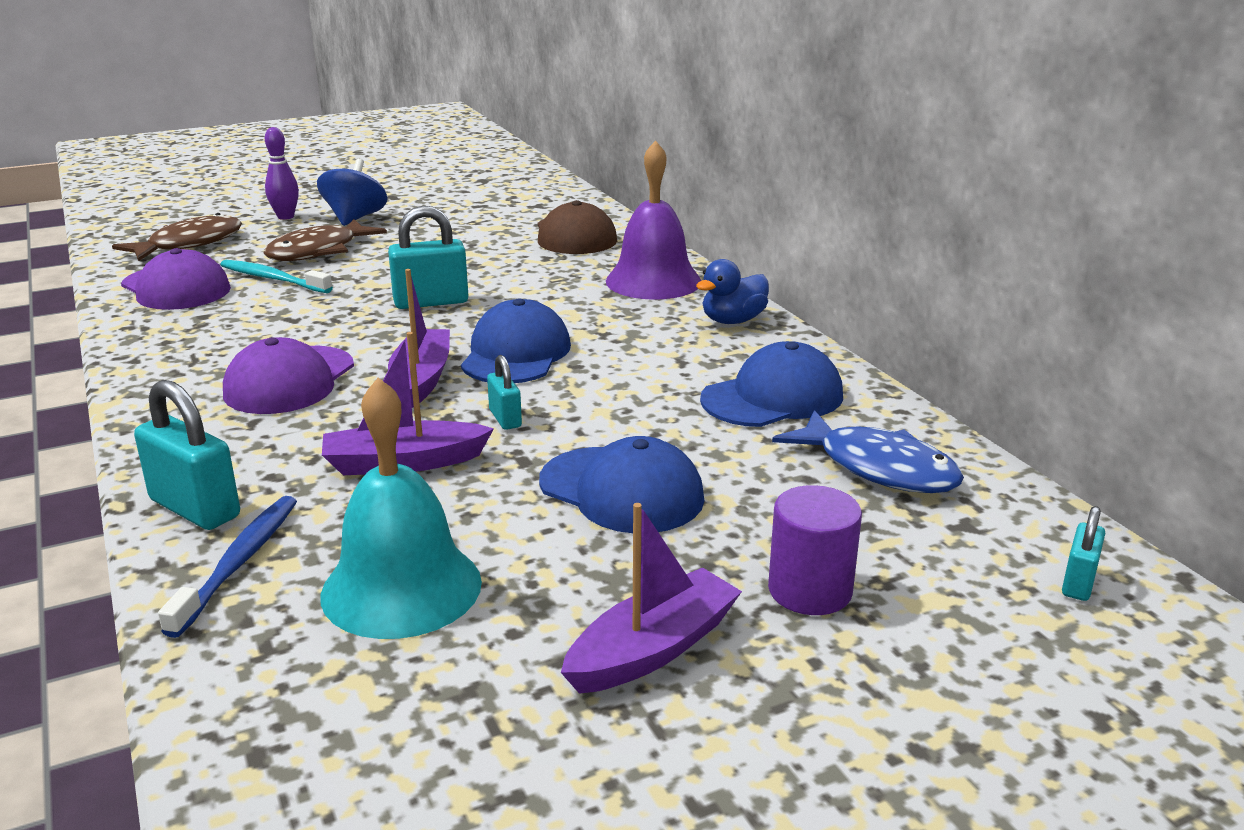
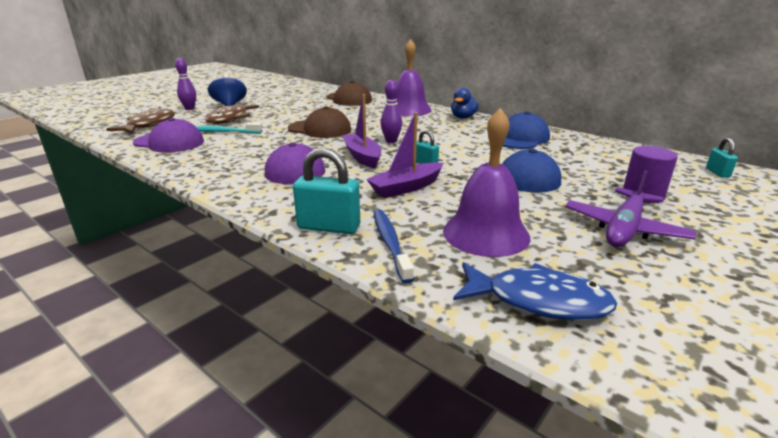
camera: 25 degrees left, 0 degrees up
(401, 588) = (486, 233): turquoise bell -> purple bell
(431, 302) = (320, 129): turquoise padlock -> brown cap
(516, 354) = (391, 141): blue cap -> purple bowling pin
(653, 649) = (624, 228): purple boat -> purple plane
(878, 468) = (596, 153): blue fish -> blue fish (538, 301)

